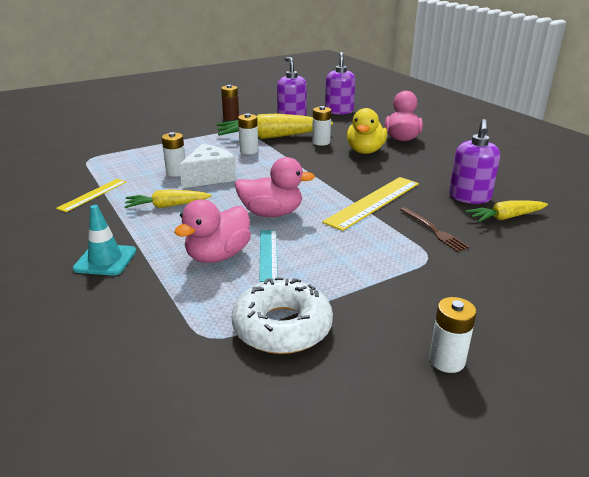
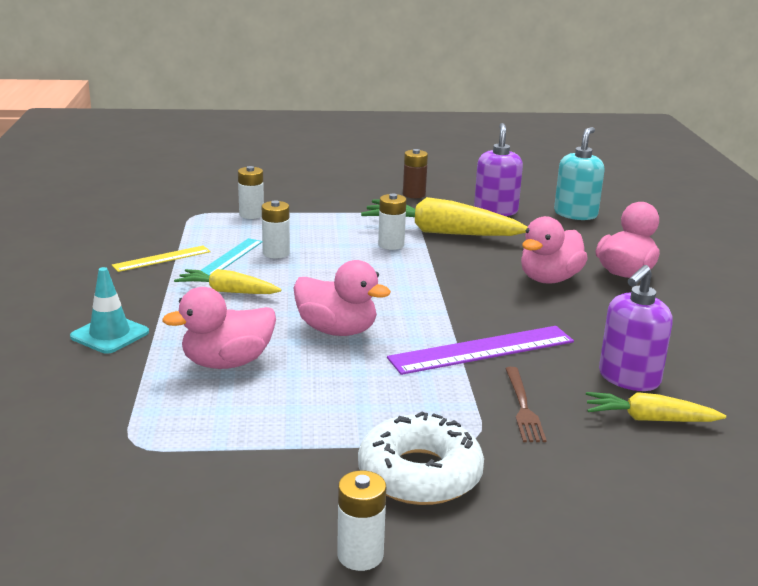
camera: 25 degrees right, 5 degrees down
(209, 177) = (308, 268): white cheese -> none
(268, 254) = (283, 377): turquoise ruler -> turquoise ruler (231, 257)
(282, 326) = (218, 458): white donut -> white donut (419, 474)
(321, 142) = (500, 253): white battery -> white battery (251, 214)
(339, 111) = (575, 214): purple soap dispenser -> turquoise soap dispenser
(365, 151) = (549, 279): yellow duck -> pink duck
(373, 202) = (482, 350): yellow ruler -> purple ruler

